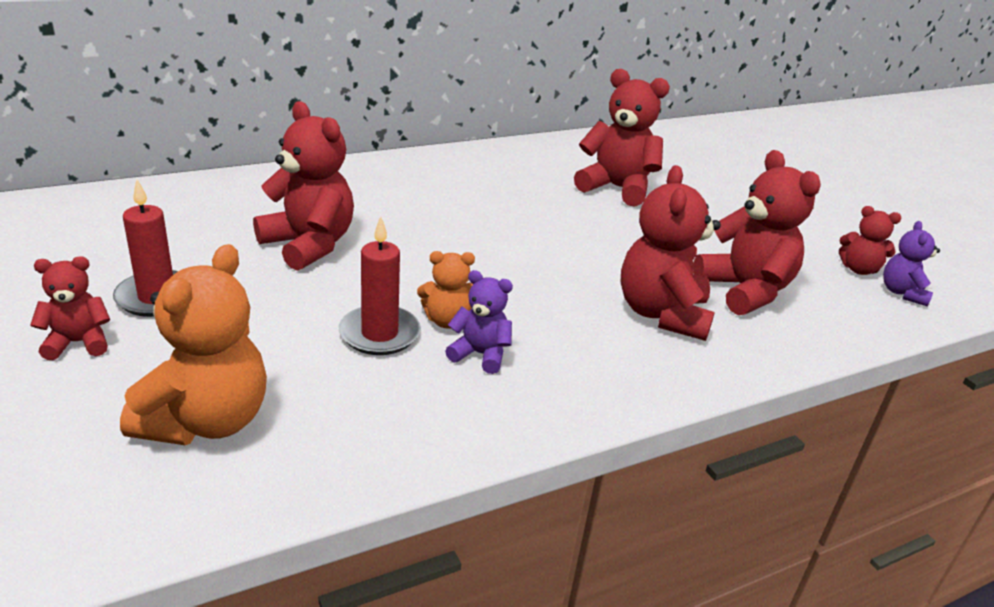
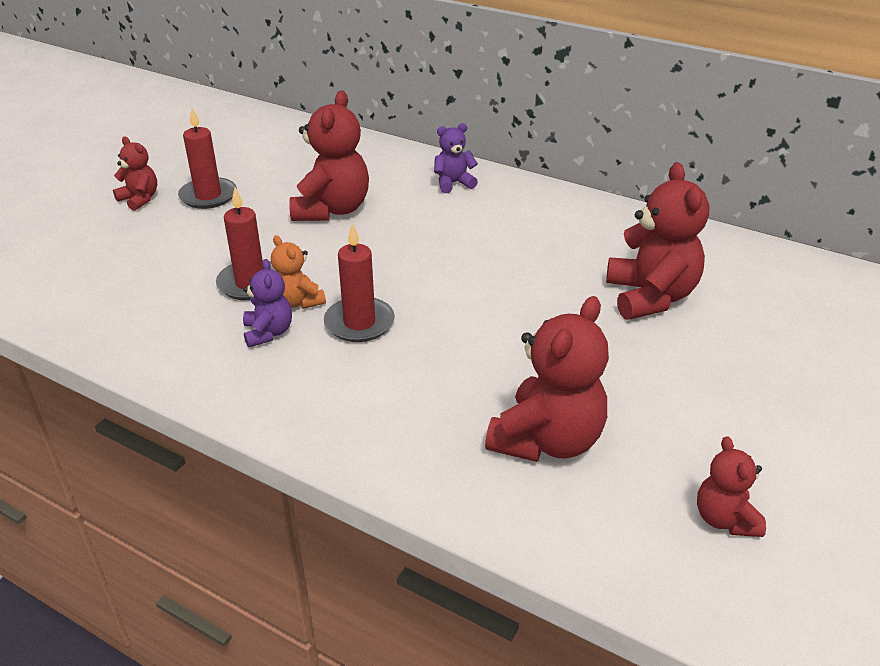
camera: 60 degrees right, 5 degrees up
(207, 421) = (102, 269): orange teddy bear -> none
(519, 304) = (359, 323): none -> red candle
(662, 314) = (433, 401): red teddy bear -> none
(902, 293) = (715, 572): purple teddy bear -> purple teddy bear (453, 183)

